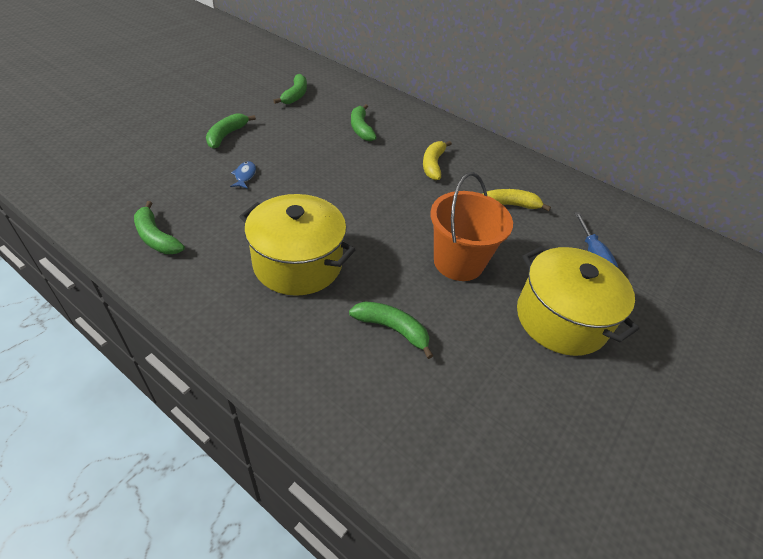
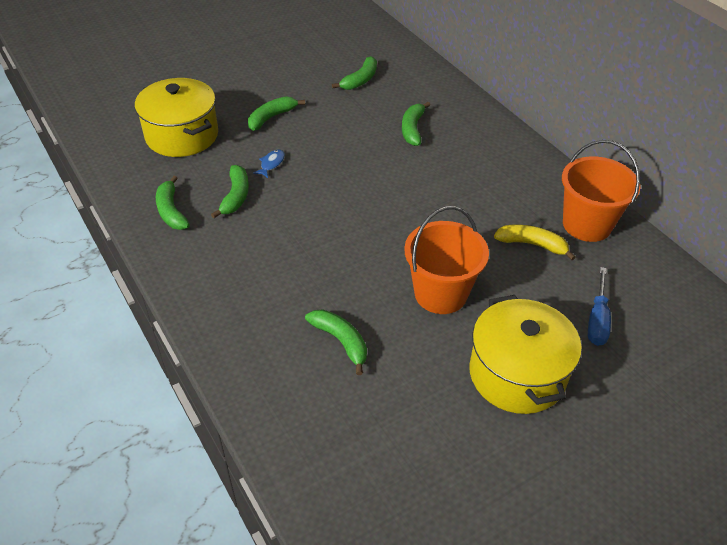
camera: 25 degrees right, 0 degrees up
(221, 211) = (236, 196): none -> green banana
(298, 263) = (283, 261): yellow pot -> yellow pot (182, 135)
(433, 165) = (471, 183): yellow banana -> none
(539, 182) = (587, 224): none -> orange bucket

